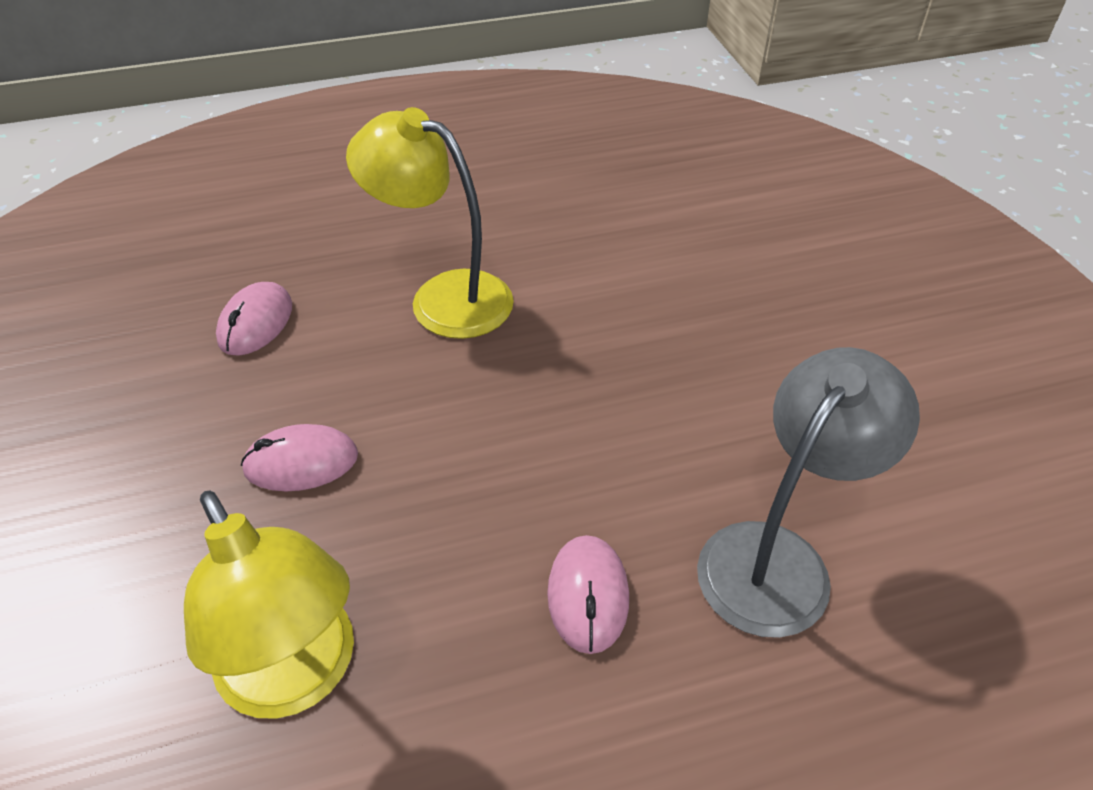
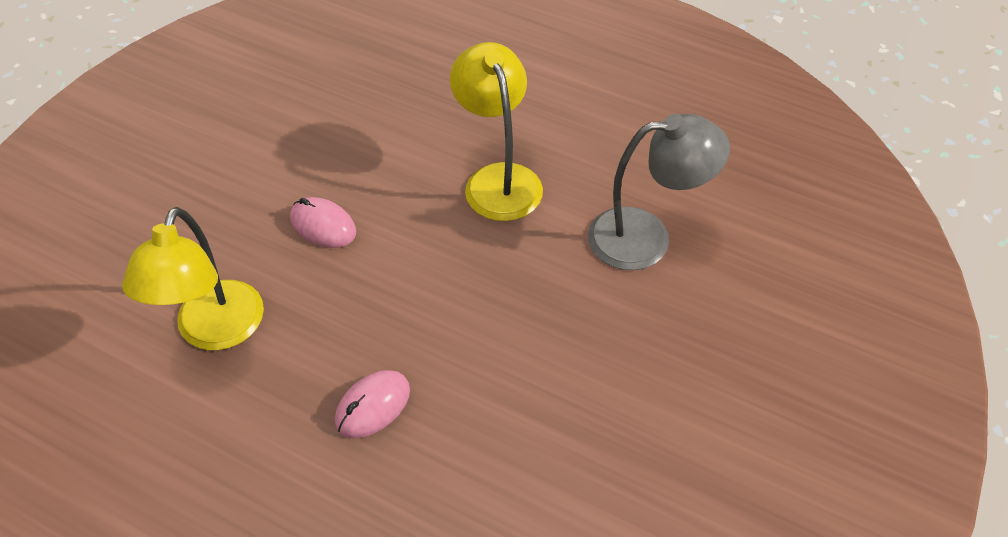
camera: 45 degrees right, 5 degrees up
(255, 323) = (385, 125): pink mouse -> none
(778, 558) = (489, 473): grey lamp -> grey lamp (646, 237)

